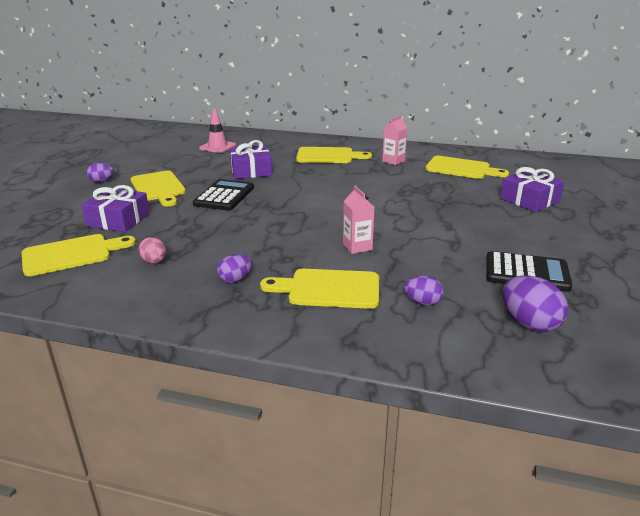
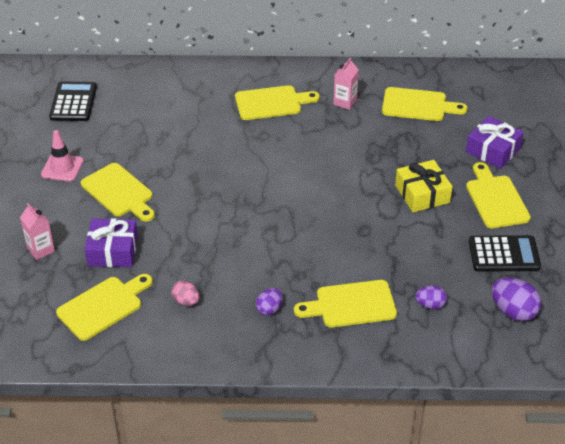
camera: 15 degrees left, 15 degrees up
(102, 181) = (49, 192): purple egg -> none
(217, 147) = (138, 103): pink traffic cone -> pink traffic cone (62, 168)
(224, 196) = (196, 194): black calculator -> black calculator (73, 102)
(251, 171) = (201, 145): purple gift -> none
(357, 247) = (356, 248): pink carton -> pink carton (41, 250)
(445, 219) = (422, 194): none -> yellow gift
(525, 231) = (496, 199): none -> yellow cutting board

